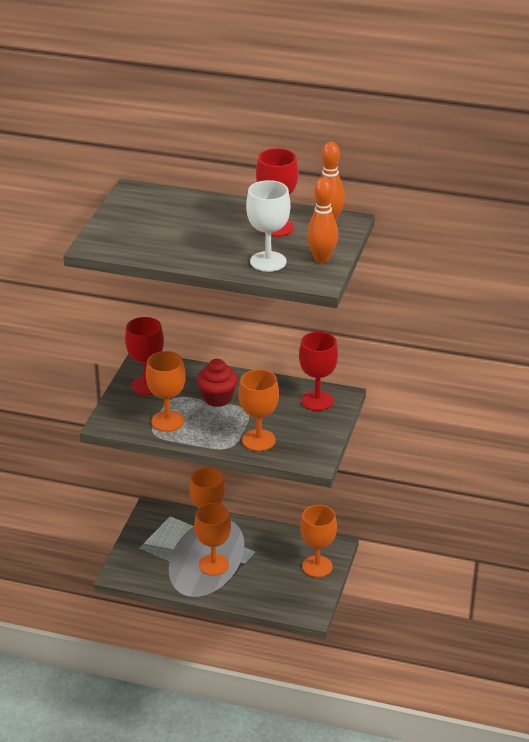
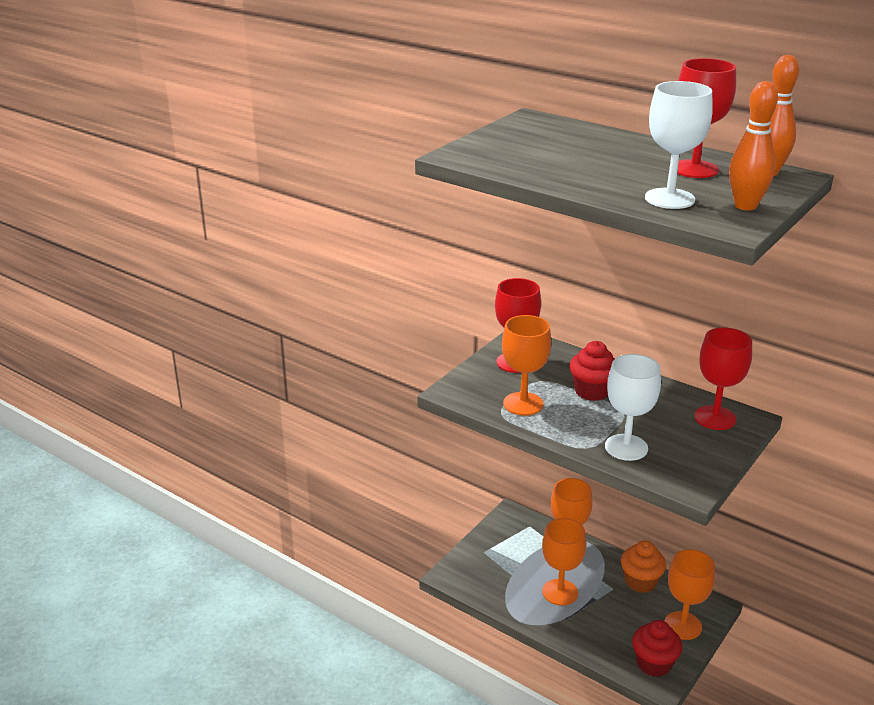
camera: 20 degrees right, 5 degrees down
(258, 440) = (626, 447): orange goblet -> white goblet
(275, 540) = (640, 582): none -> orange cupcake
(303, 601) = (654, 664): none -> red cupcake

